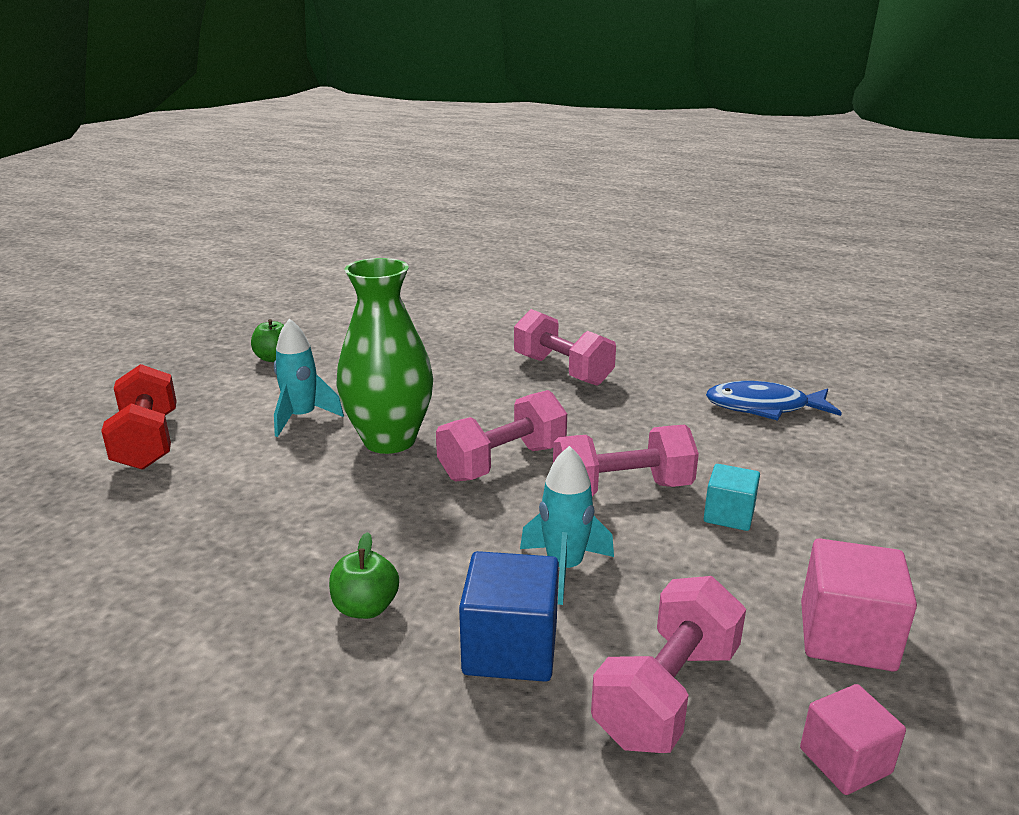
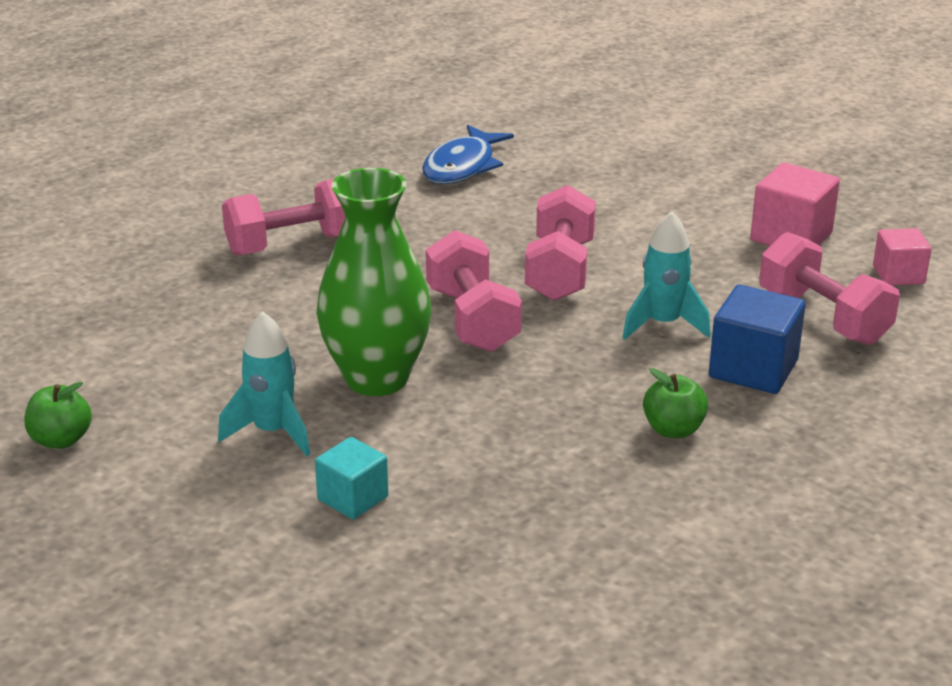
camera: 70 degrees left, 5 degrees up
(148, 442) = (247, 558): red dumbbell -> none
(729, 515) = (627, 235): turquoise cube -> turquoise cube (353, 498)

